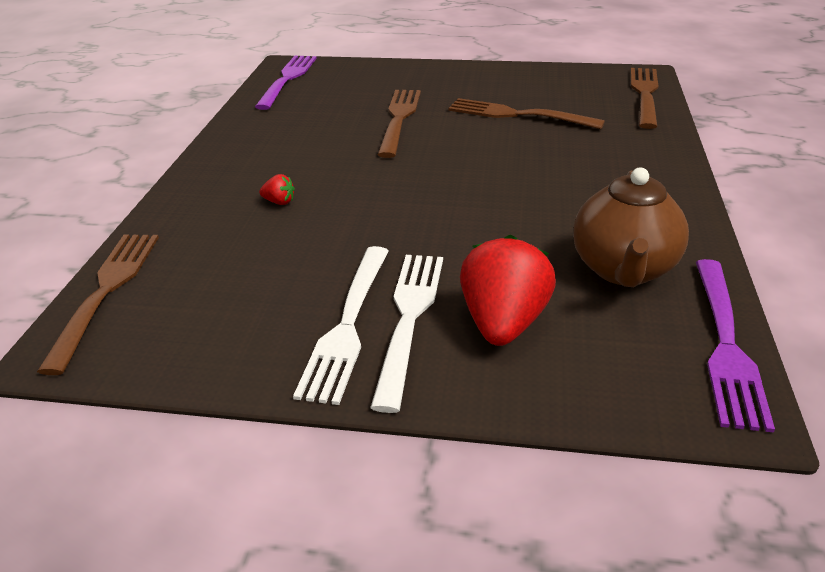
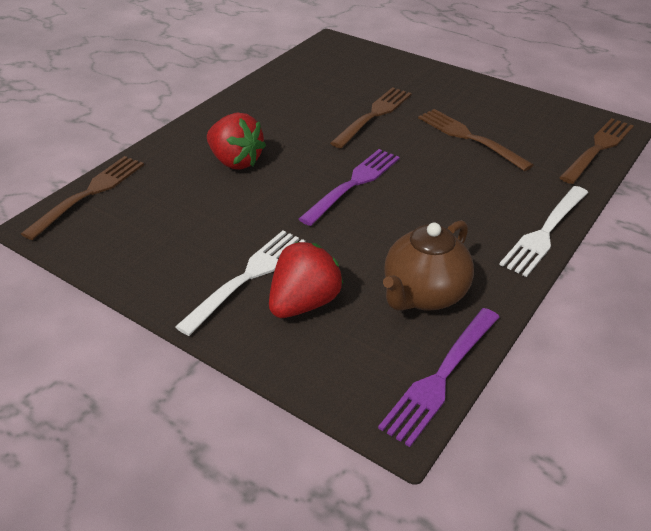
camera: 25 degrees right, 5 degrees up
(279, 202) = (235, 161): red strawberry -> red strawberry, size x2.39
(288, 79) = (321, 55): purple fork -> purple fork (354, 184)
(347, 326) = (206, 268): white fork -> white fork (544, 233)

